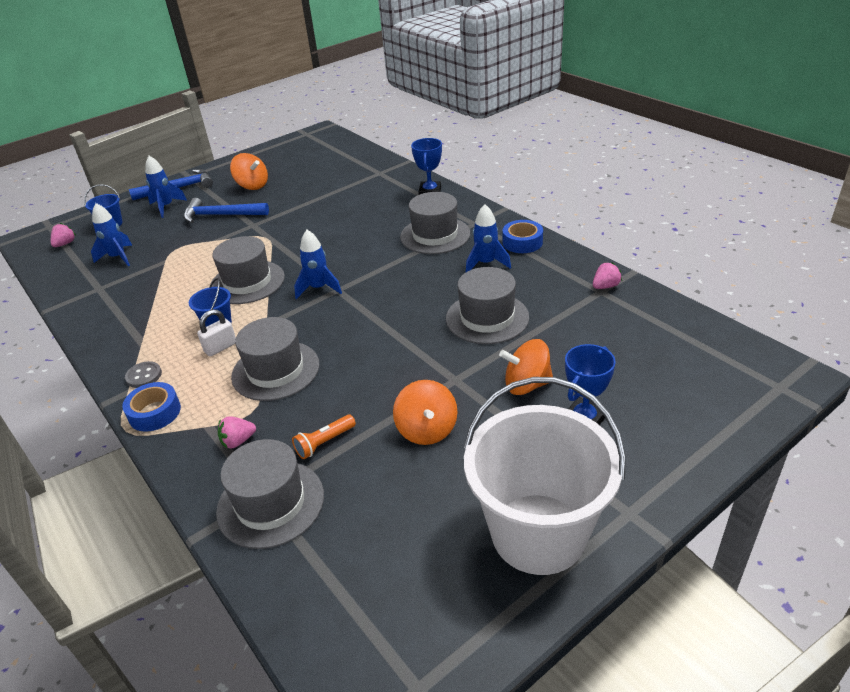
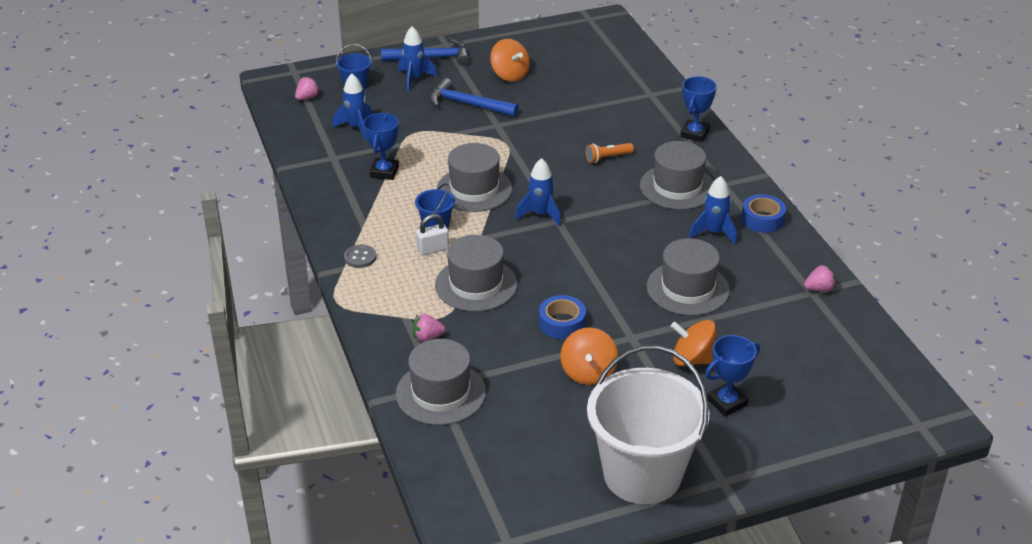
camera: 15 degrees right, 0 degrees up
(153, 288) = (384, 172): none -> blue trophy
(154, 412) = (363, 293): blue tape -> blue tape (562, 323)
(324, 442) = (498, 358): orange flashlight -> orange flashlight (607, 158)

